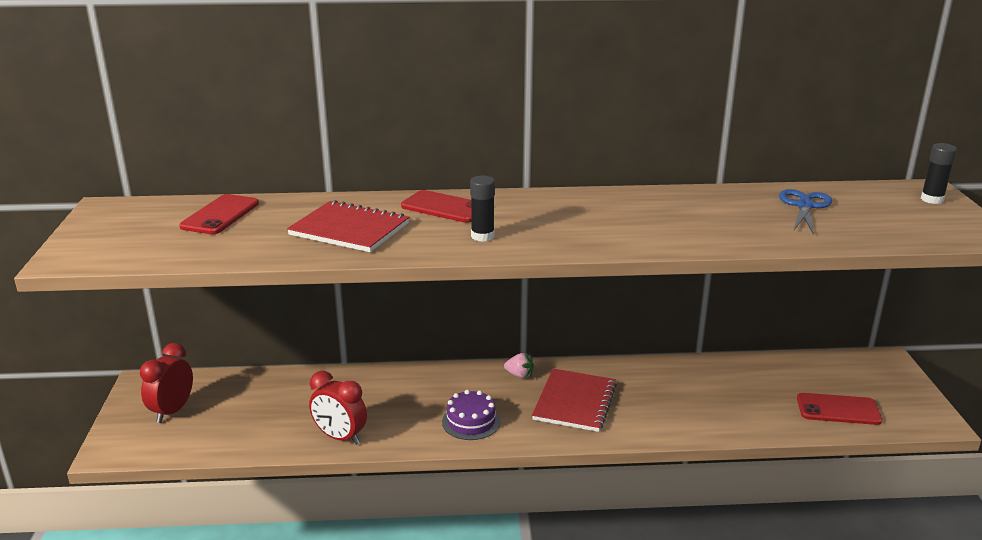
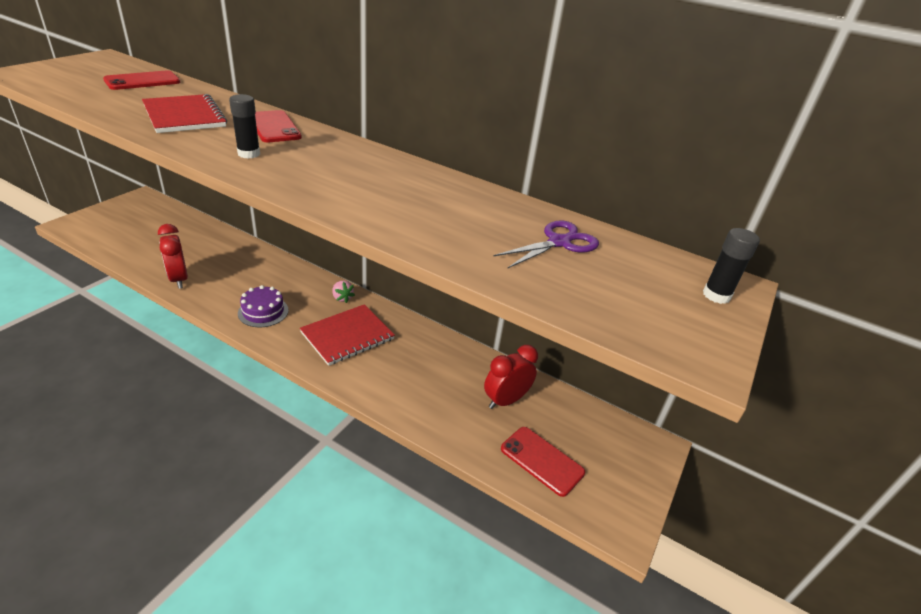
camera: 30 degrees right, 10 degrees up
(172, 411) = (129, 219): red clock -> red clock (506, 400)
(804, 206) = (559, 242): blue scissors -> purple scissors

